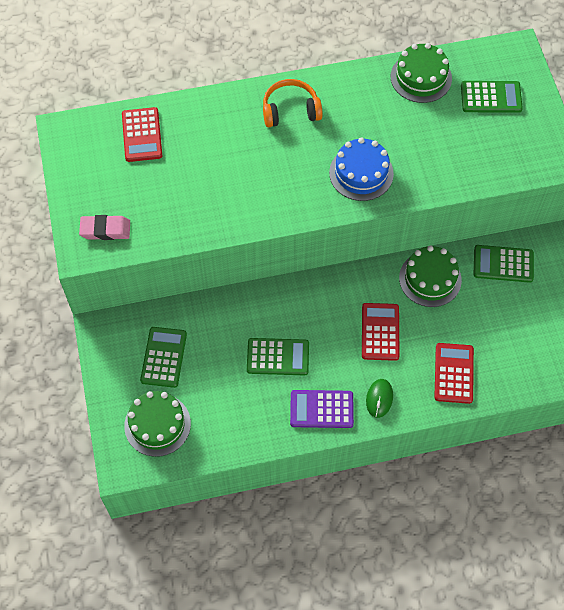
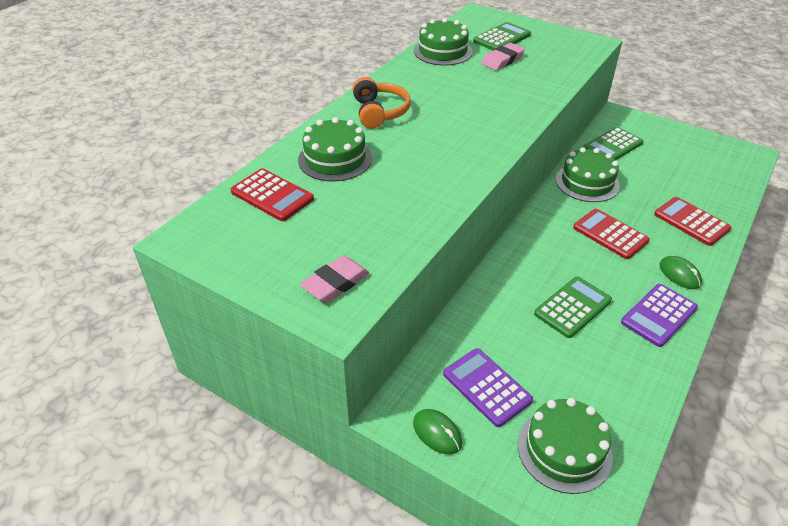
camera: 45 degrees left, 20 degrees down
(108, 357) = (437, 433): none -> green mouse
(164, 357) = (486, 387): green calculator -> purple calculator
(211, 133) = (335, 159): none -> green cake
(290, 110) = (379, 112): orange headphones -> orange headphones turned 135 degrees clockwise
(361, 173) = (489, 114): blue cake -> none
(453, 124) = (502, 60): none -> pink eraser

